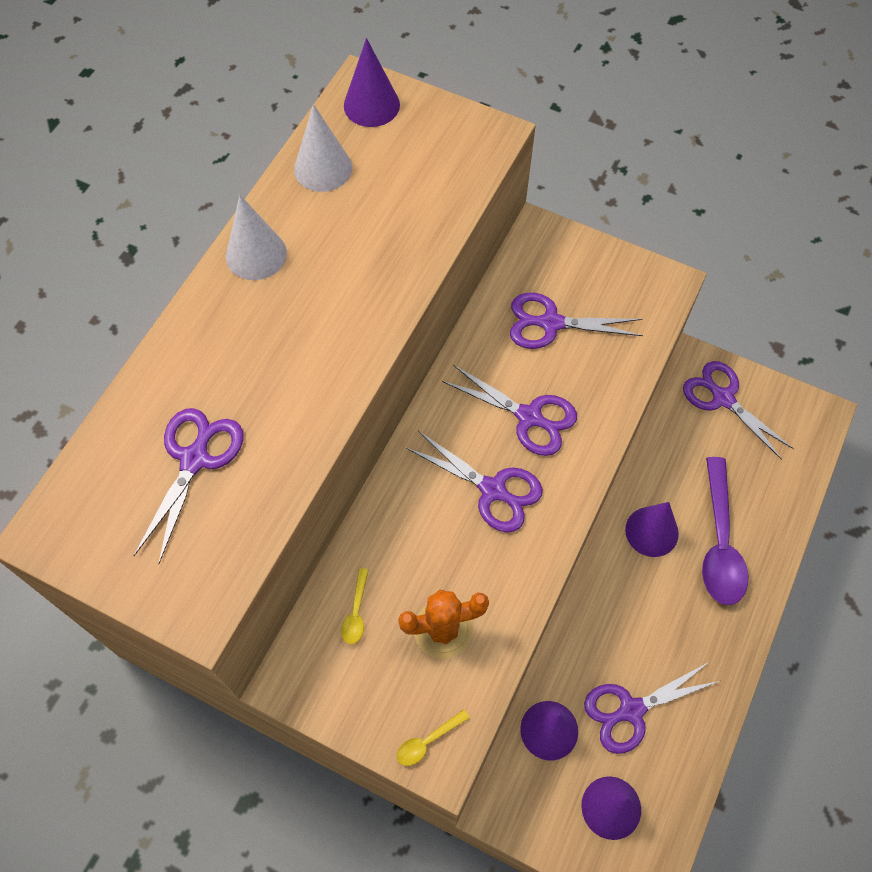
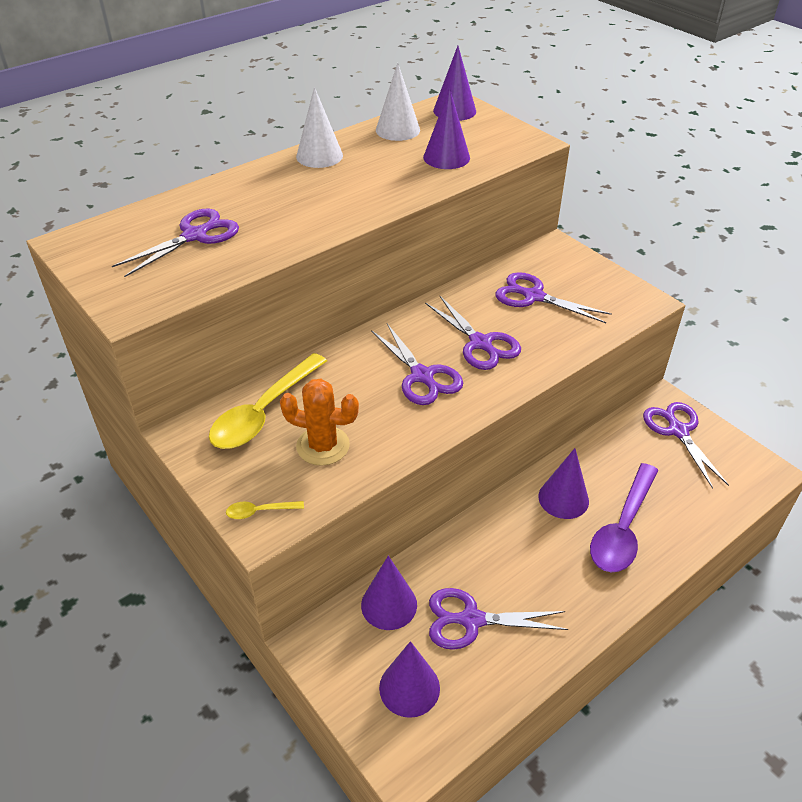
camera: 25 degrees right, 20 degrees down
(356, 612) = (264, 412): yellow spoon -> yellow spoon, size x2.36
(408, 201) = (446, 157): none -> purple cone

